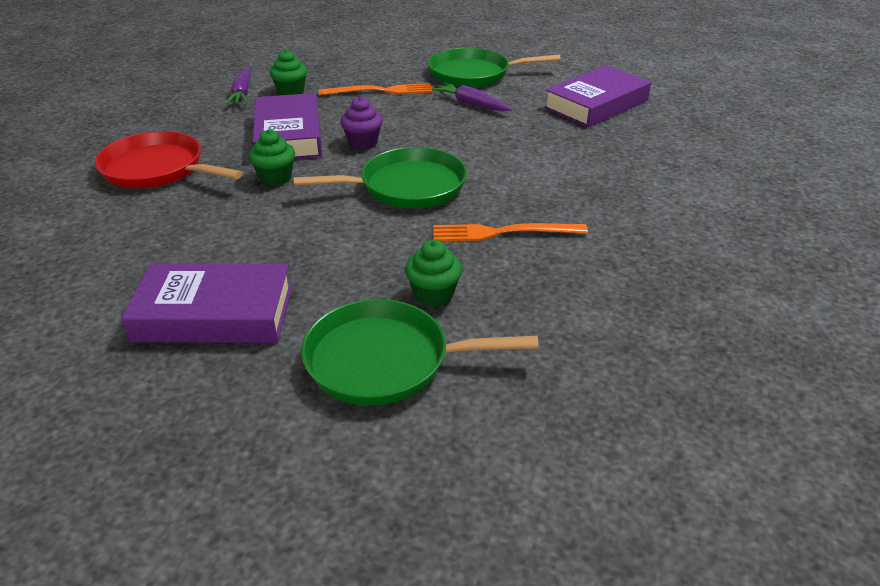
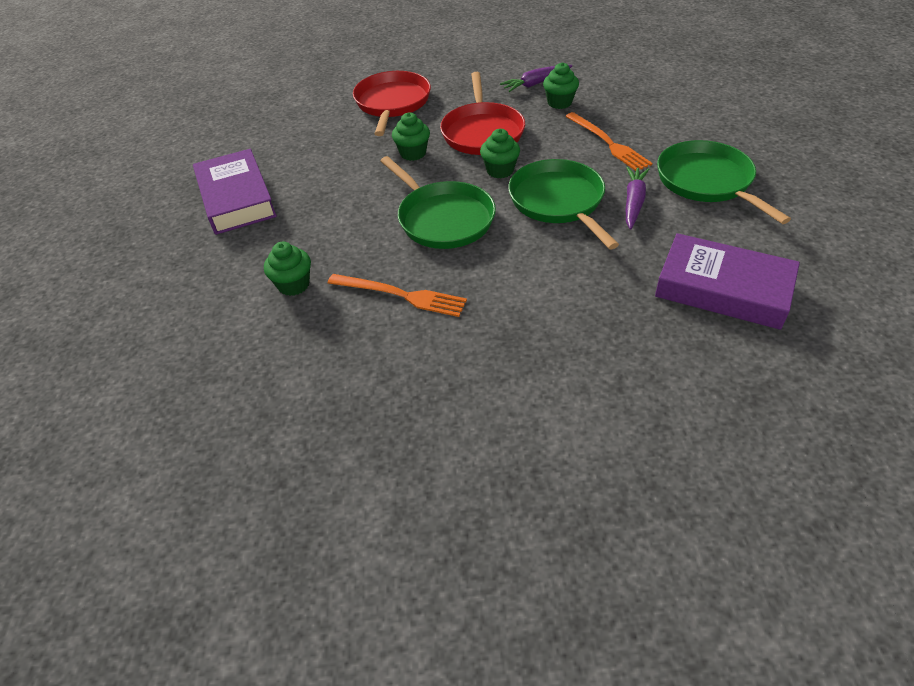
camera: 70 degrees right, 10 degrees up
(288, 136) = (482, 132): purple book -> red pan
(363, 143) = (500, 170): purple cupcake -> green cupcake
(384, 360) = (210, 287): green pan -> green pan (558, 201)
(503, 232) = (401, 295): orange fork -> orange fork turned 135 degrees clockwise

